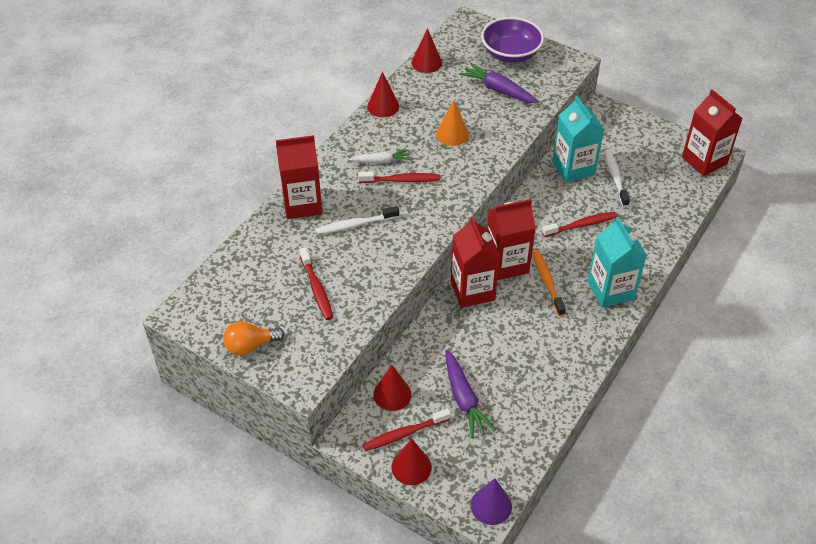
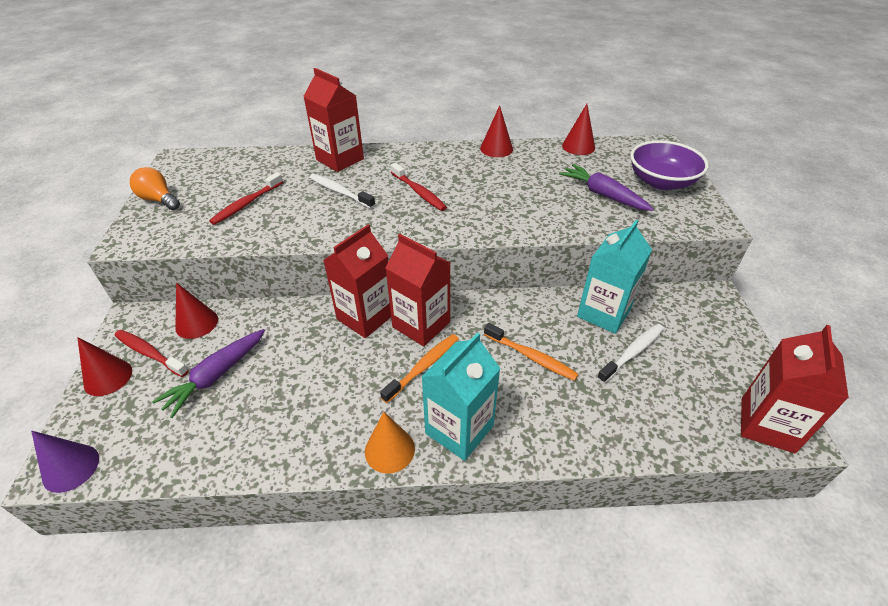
camera: 55 degrees right, 5 degrees down
(381, 161) = (430, 173): white carrot -> none
(452, 134) = (509, 194): orange cone -> orange cone (389, 450)
(498, 90) = (603, 195): purple carrot -> purple carrot turned 45 degrees counterclockwise
(581, 225) = (531, 357): red toothbrush -> orange toothbrush

